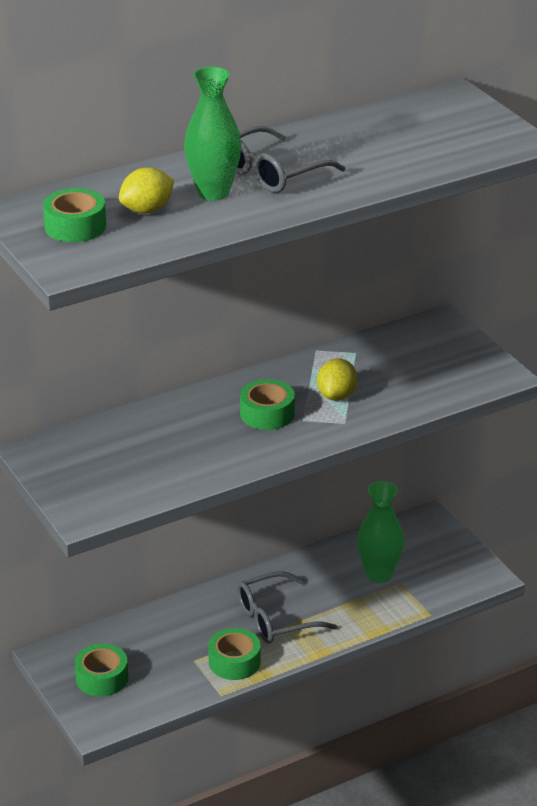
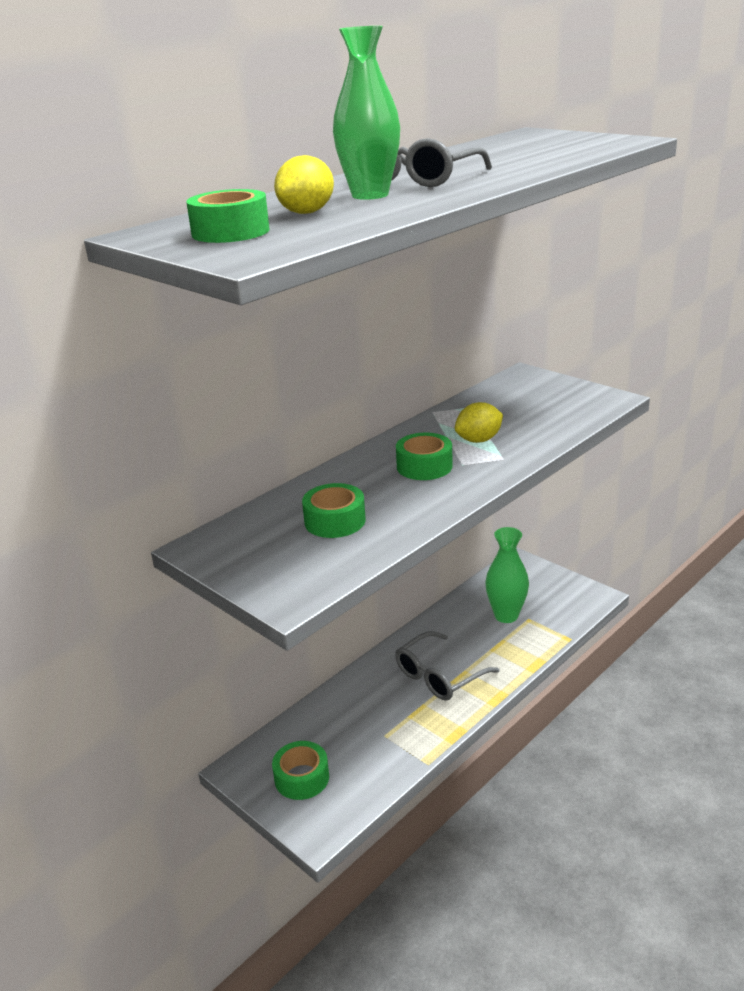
camera: 15 degrees left, 5 degrees down
(234, 662) = (423, 727): green tape -> green tape (335, 521)
(336, 396) = (478, 440): yellow lemon -> yellow lemon turned 60 degrees clockwise

